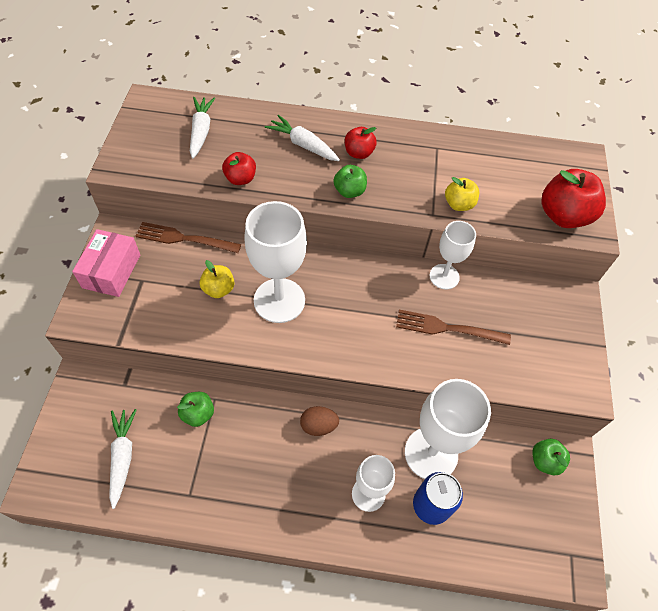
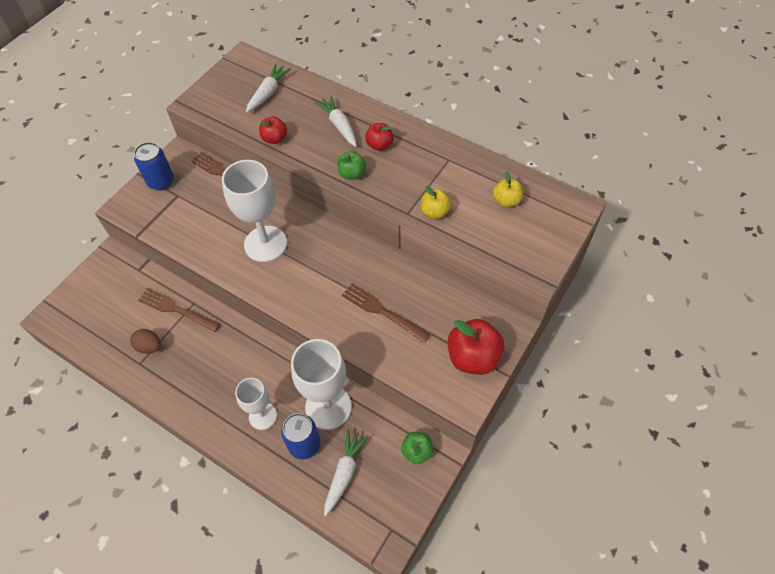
camera: 30 degrees right, 0 degrees up
(111, 271) = (161, 182): pink box -> blue can
(123, 457) = (111, 319): white carrot -> white carrot (344, 473)
(198, 414) = (176, 309): green apple -> brown fork
(218, 289) = (227, 220): yellow apple -> yellow apple (506, 201)
(318, 426) = (256, 352): brown egg -> brown egg (149, 347)
(444, 276) = (406, 270): white goblet -> none
(563, 216) = (520, 250): red apple -> red apple (473, 357)

